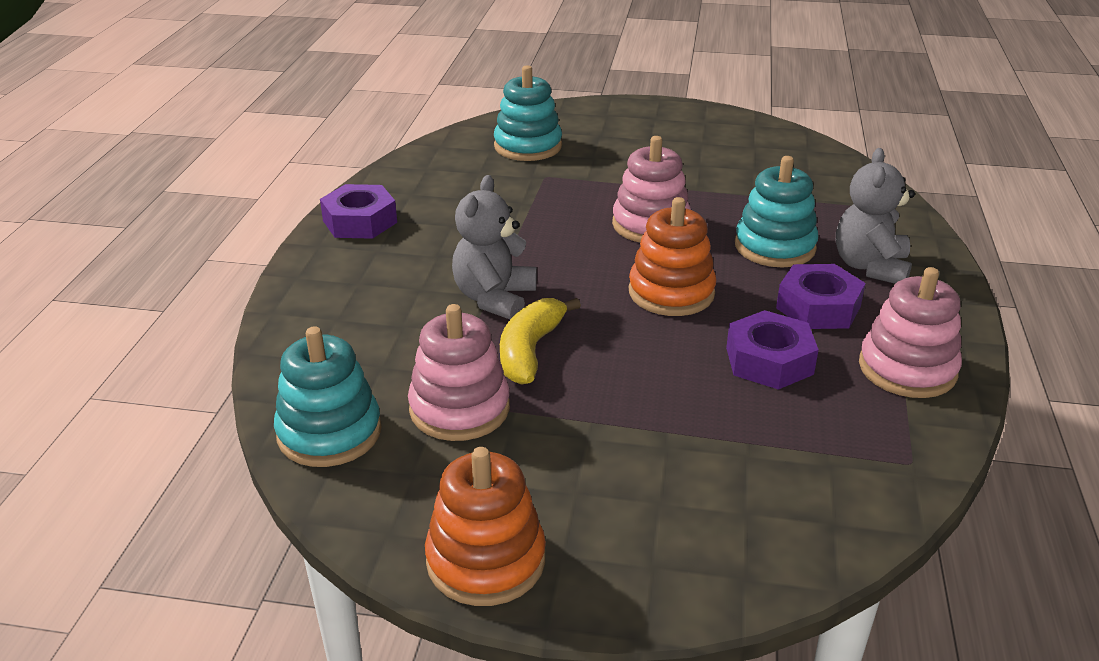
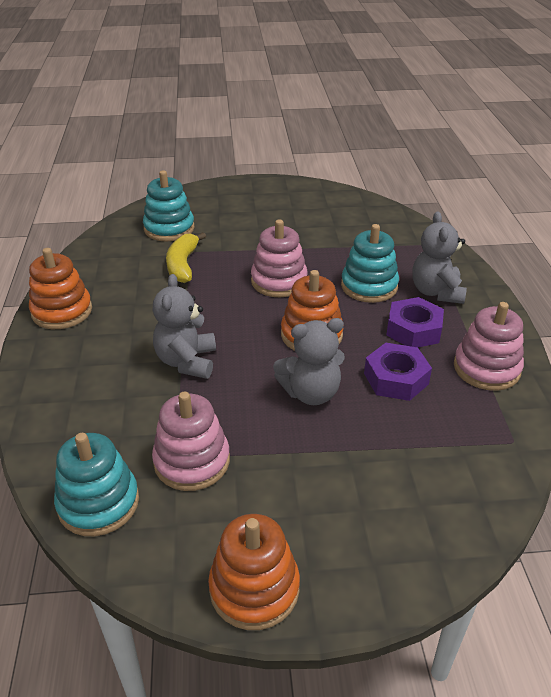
camera: 15 degrees left, 5 degrees up
(360, 221) = (62, 311): purple nut -> orange stacking toy
(530, 351) = (227, 401): yellow banana -> yellow banana (183, 265)
(644, 359) = (311, 393): none -> grey teddy bear

